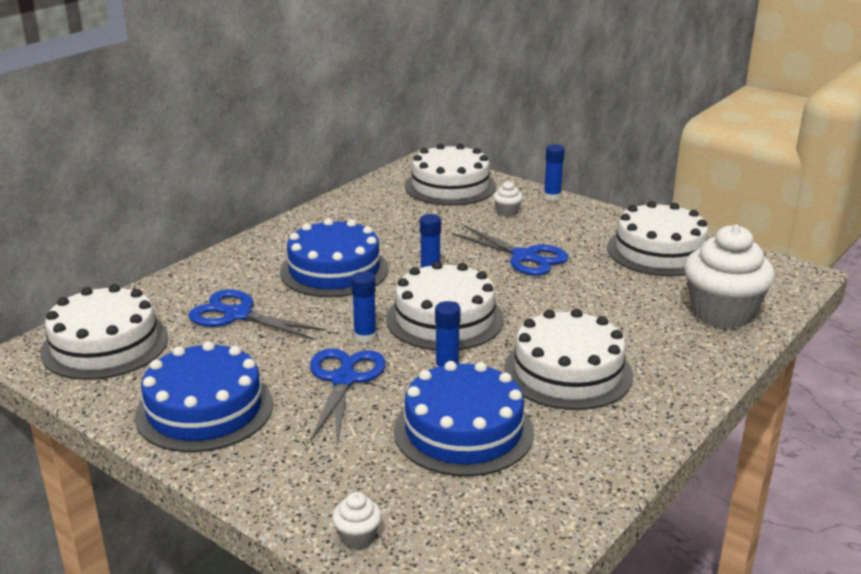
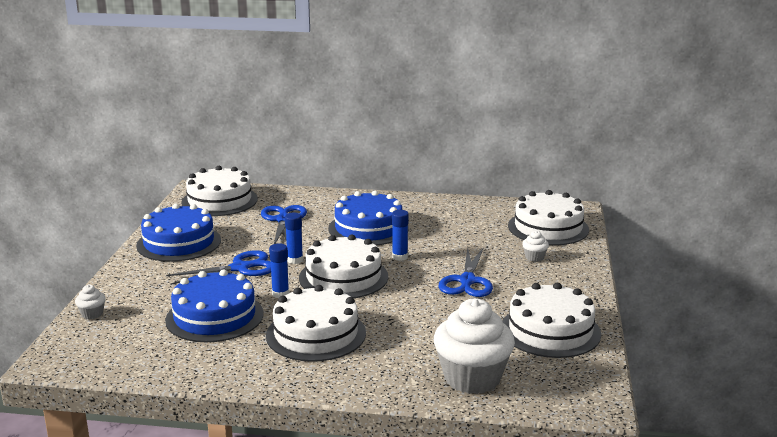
camera: 60 degrees right, 5 degrees down
(552, 197) = (588, 267): blue glue stick -> none

